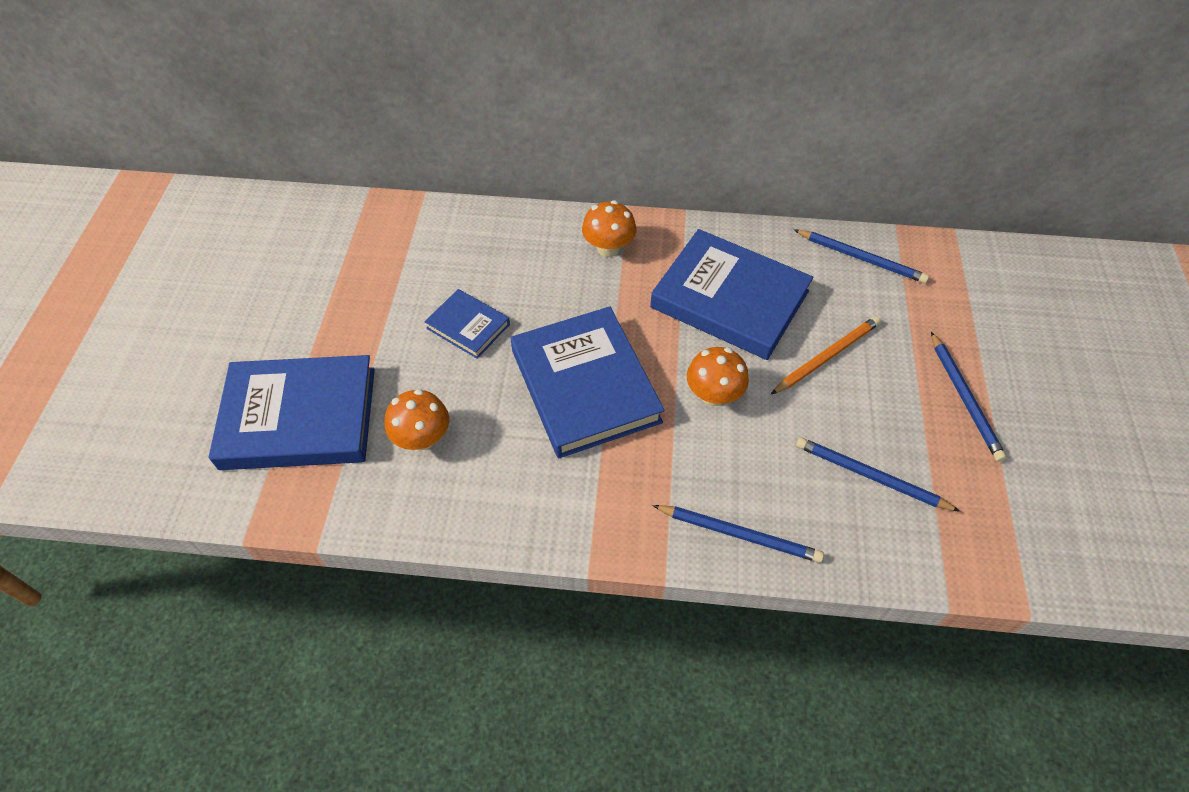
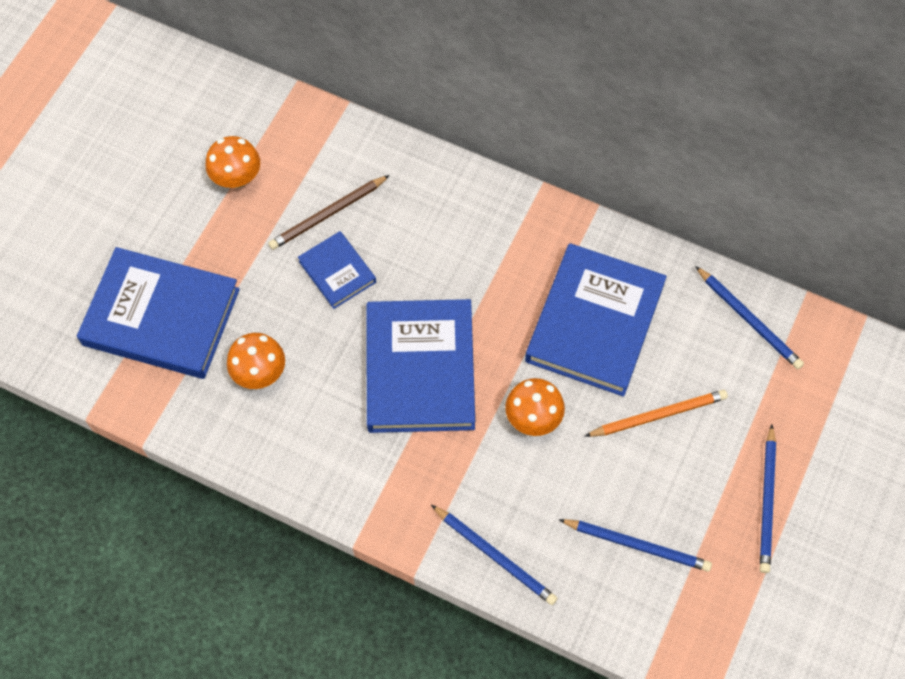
camera: 20 degrees right, 10 degrees up
(440, 282) = (328, 214): none -> brown pencil
(608, 248) = (502, 227): orange mushroom -> orange mushroom (236, 177)
(729, 299) = (595, 323): blue book -> blue book turned 60 degrees clockwise
(870, 476) = (637, 545): blue pencil -> blue pencil turned 150 degrees clockwise

